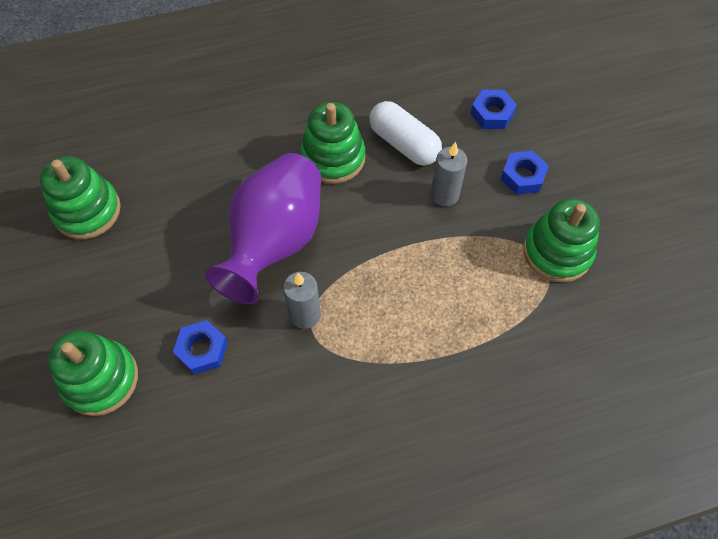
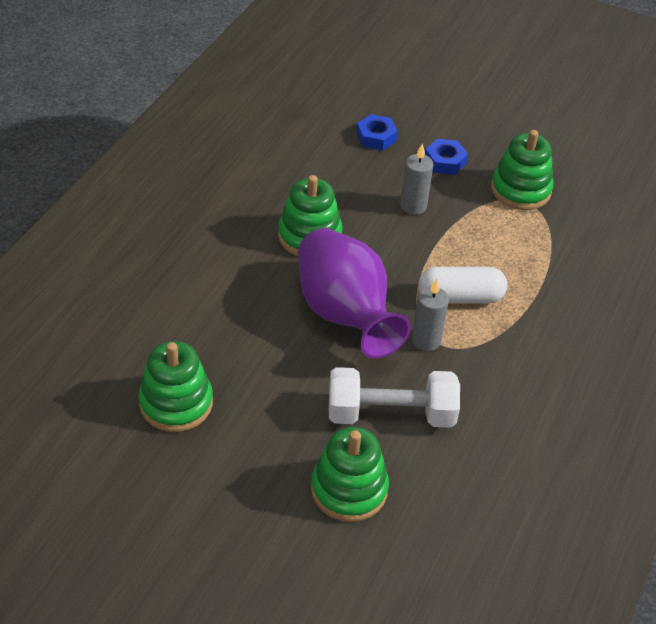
camera: 50 degrees left, 15 degrees down
(202, 350) = (391, 414): blue nut -> white dumbbell
(404, 143) = (345, 194): white capsule -> white capsule (460, 297)

